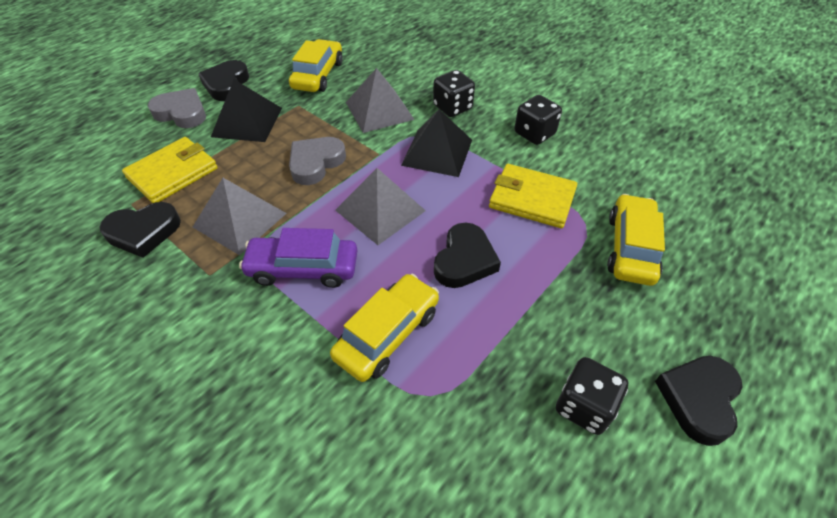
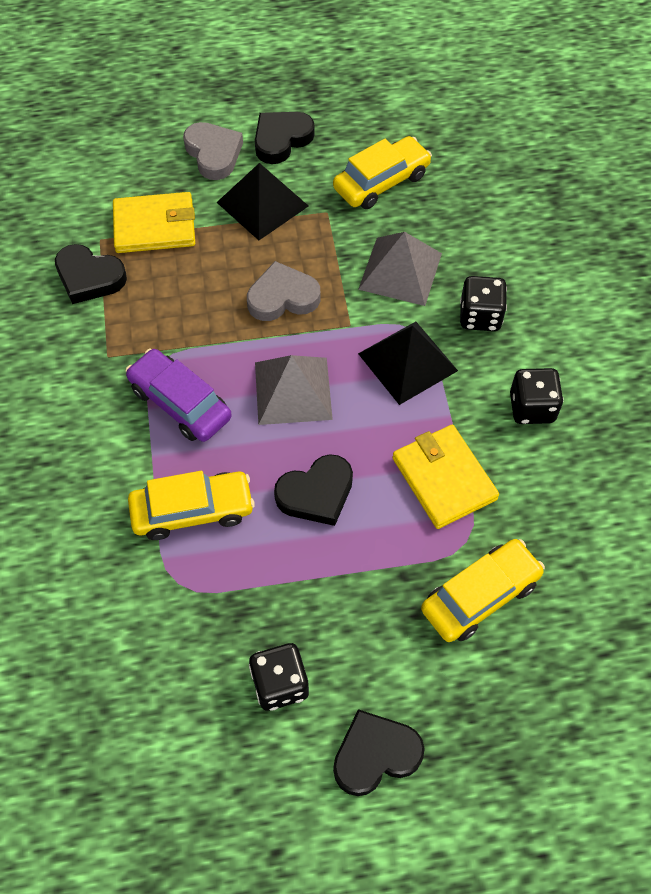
camera: 40 degrees right, 10 degrees up
(240, 220) = (170, 317): grey pyramid -> none

